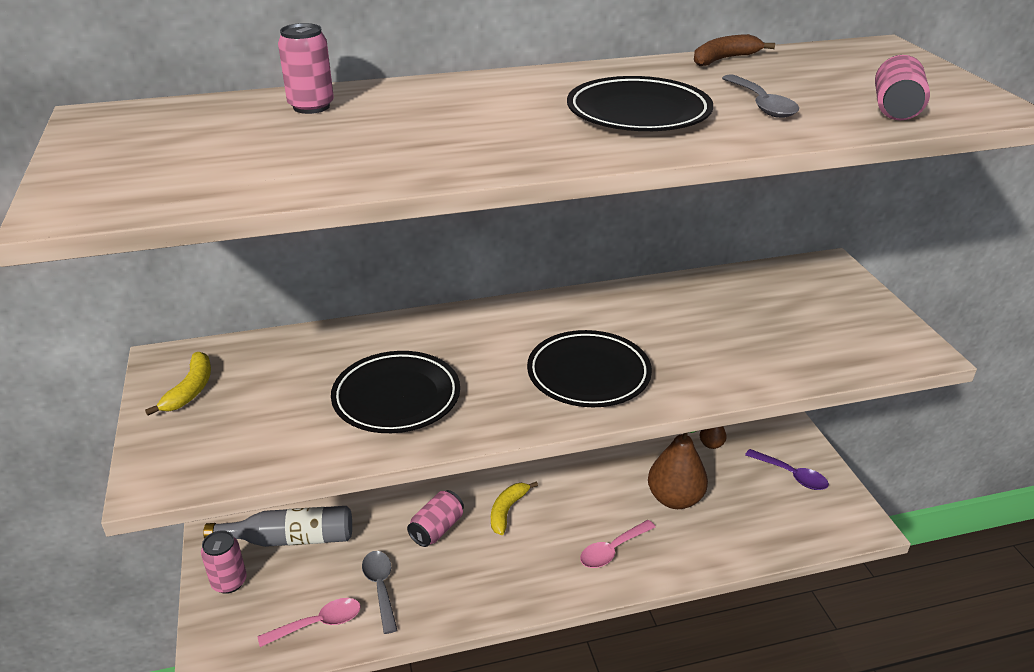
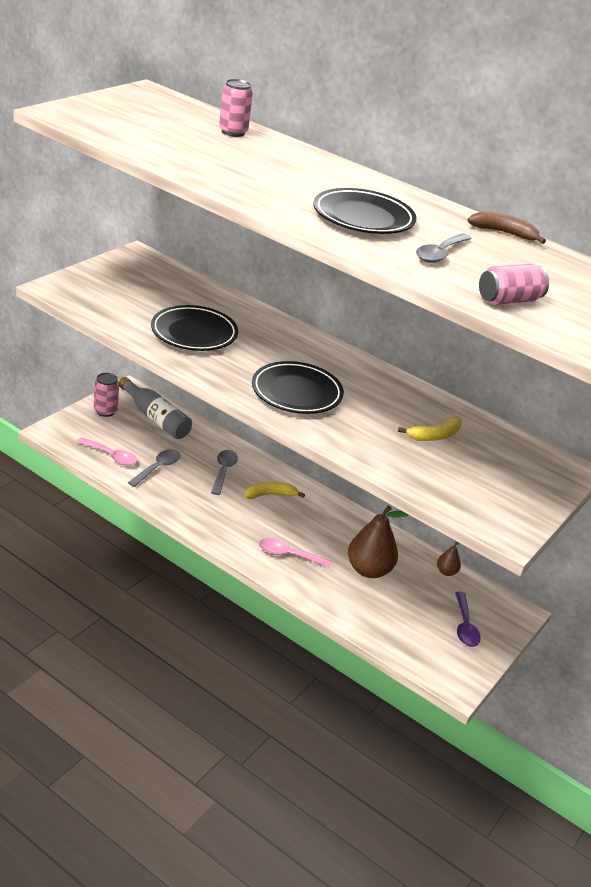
camera: 45 degrees right, 0 degrees up
(190, 390) = (125, 270): yellow banana -> yellow banana (434, 436)
(437, 529) = (223, 471): pink can -> grey spoon

